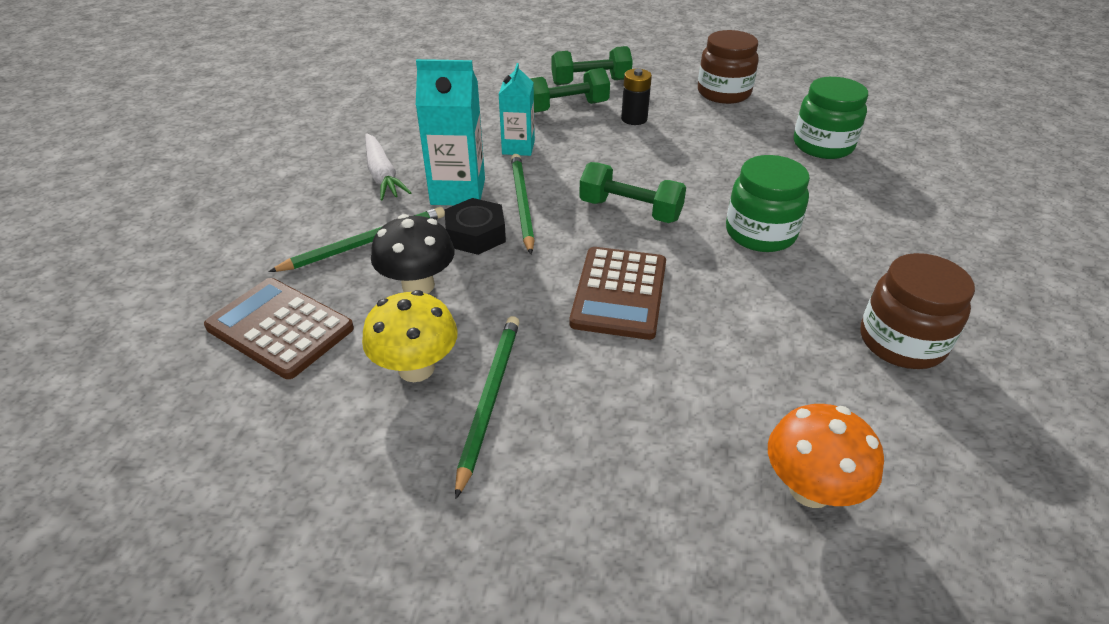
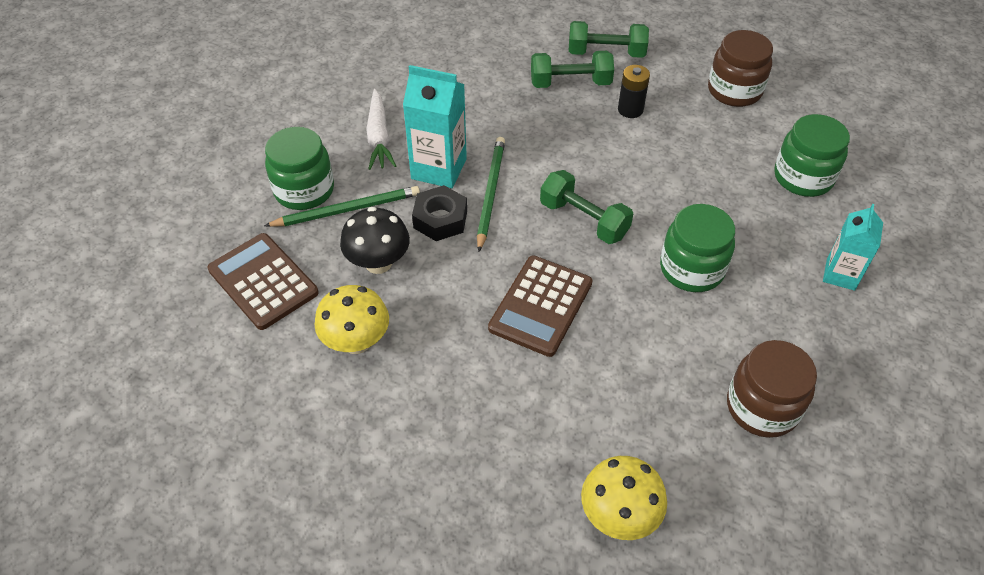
camera: 15 degrees right, 10 degrees up
(309, 233) = (304, 190): none -> green jar
(489, 399) = (404, 381): green pencil -> none
(518, 147) = (508, 126): turquoise carton -> turquoise carton (840, 274)
(810, 489) = (619, 515): orange mushroom -> yellow mushroom

